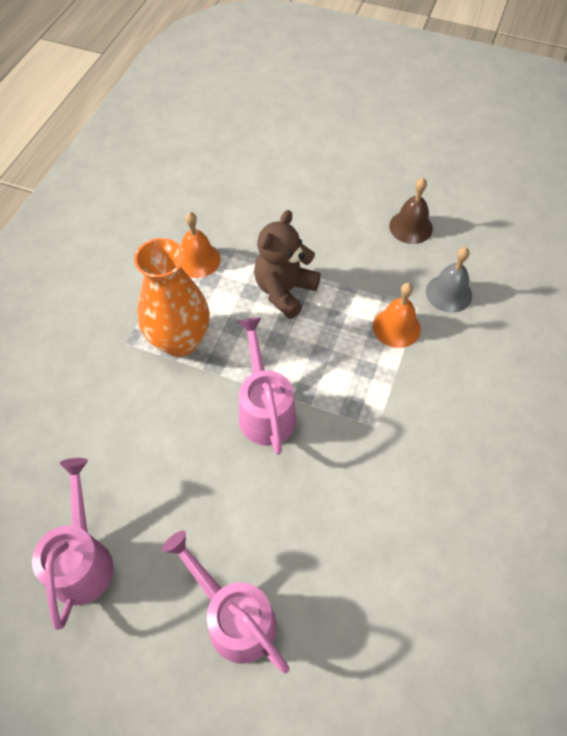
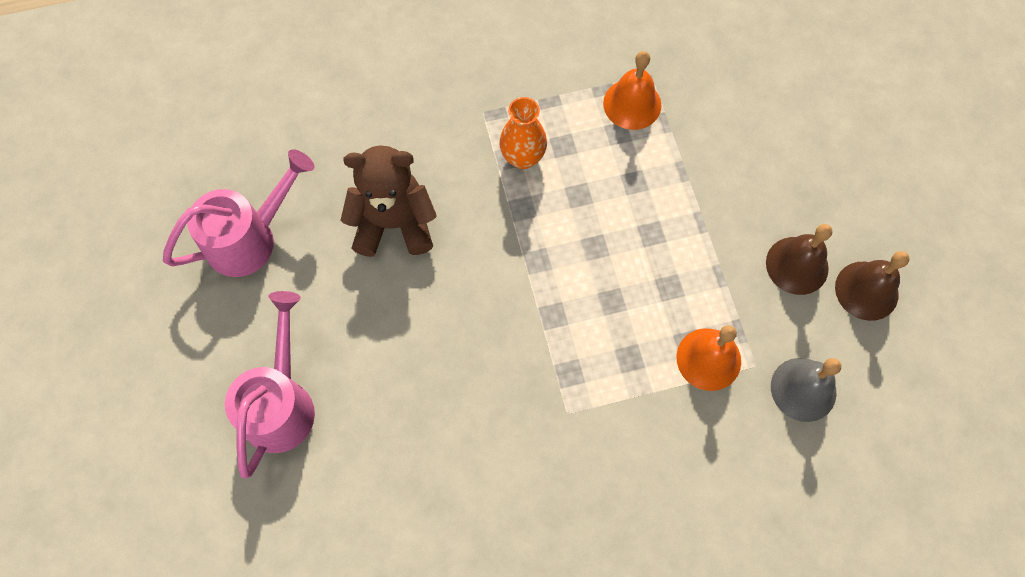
camera: 55 degrees right, 10 degrees up
(180, 341) = (522, 157): orange vase -> orange vase, size x0.56
(265, 409) = (506, 290): pink watering can -> none
(284, 291) = (662, 214): brown teddy bear -> brown teddy bear (394, 224)
(371, 248) = (797, 265): none -> brown bell

